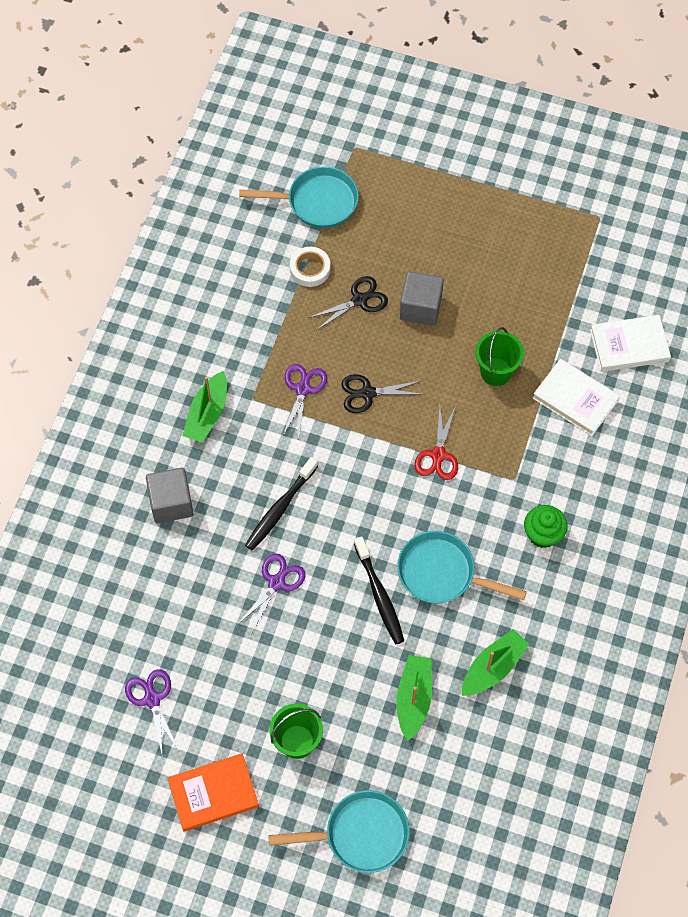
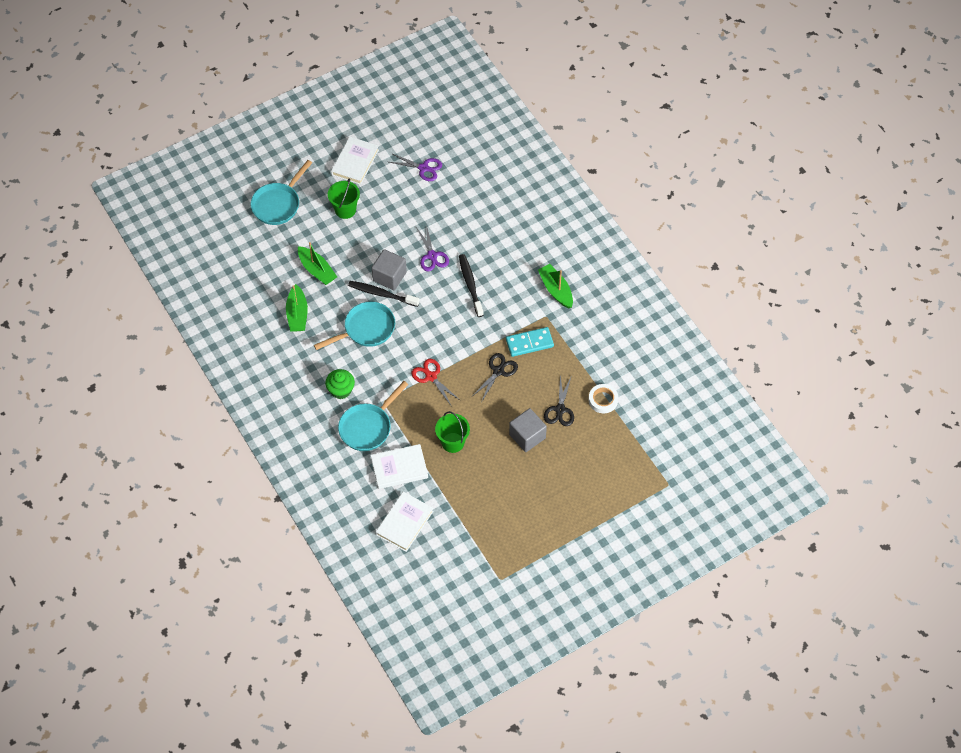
camera: 130 degrees right, 5 degrees down
(171, 503) = (519, 241): grey cube -> grey cube (389, 276)
(213, 793) = (355, 162): orange book -> white book
(303, 389) = (529, 343): purple scissors -> turquoise domino
(317, 202) = (645, 436): turquoise pan -> turquoise pan (367, 427)

